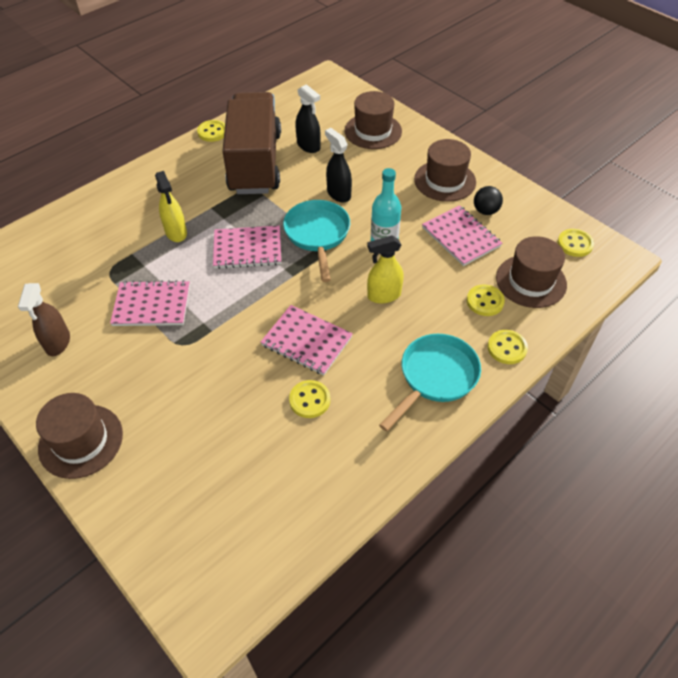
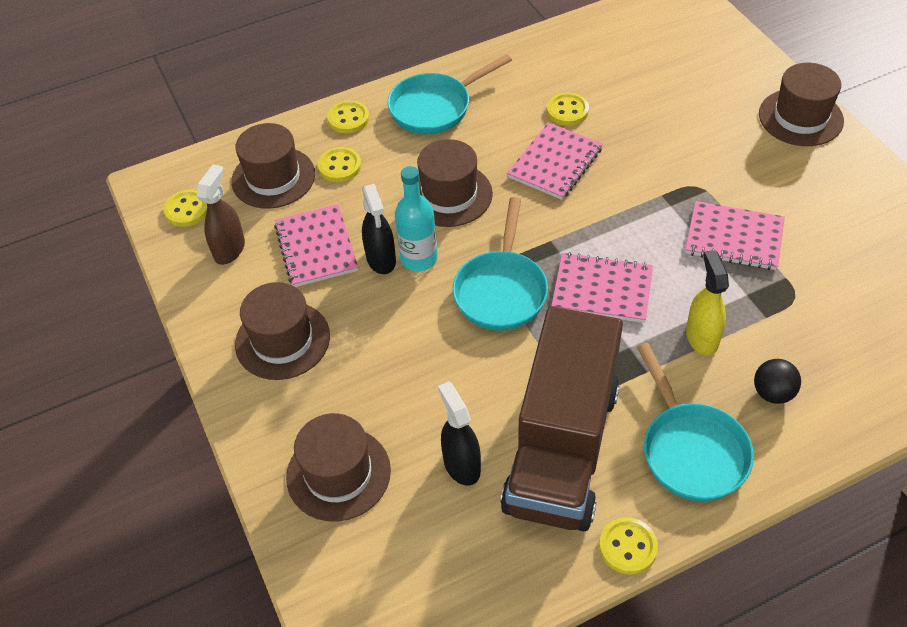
camera: 160 degrees left, 0 degrees up
(58, 343) = (846, 215): brown spray bottle -> brown spray bottle (229, 249)
(181, 175) = (691, 450): none -> turquoise pan
(306, 341) = (555, 163): pink notebook -> pink notebook turned 75 degrees clockwise
(338, 194) = (448, 352): black spray bottle -> black spray bottle (381, 259)
(383, 295) = (449, 195): yellow spray bottle -> brown hat
(485, 211) = (260, 278): black ball -> black ball (772, 393)

